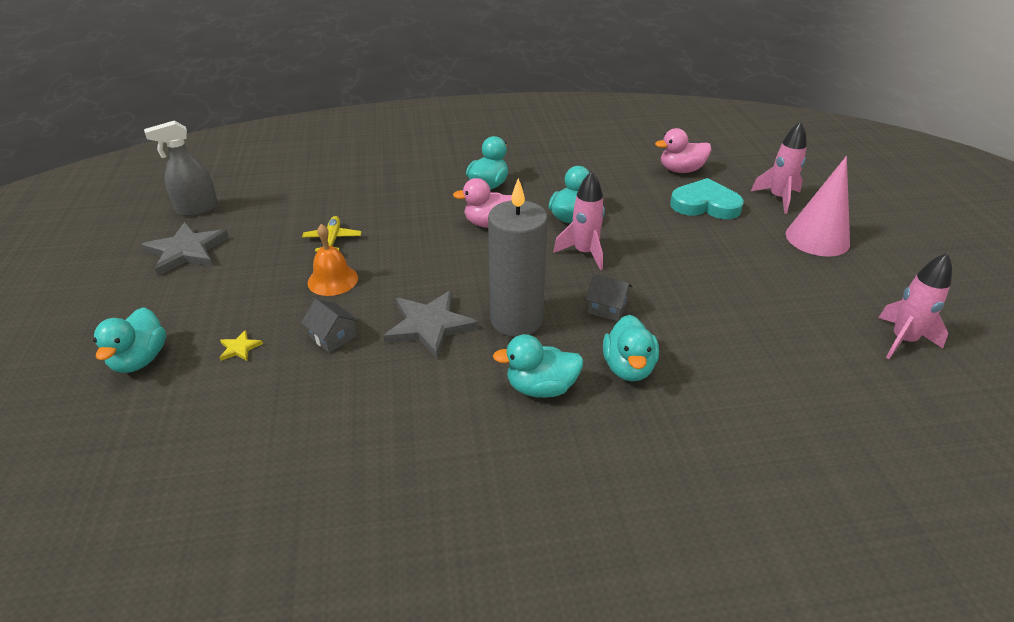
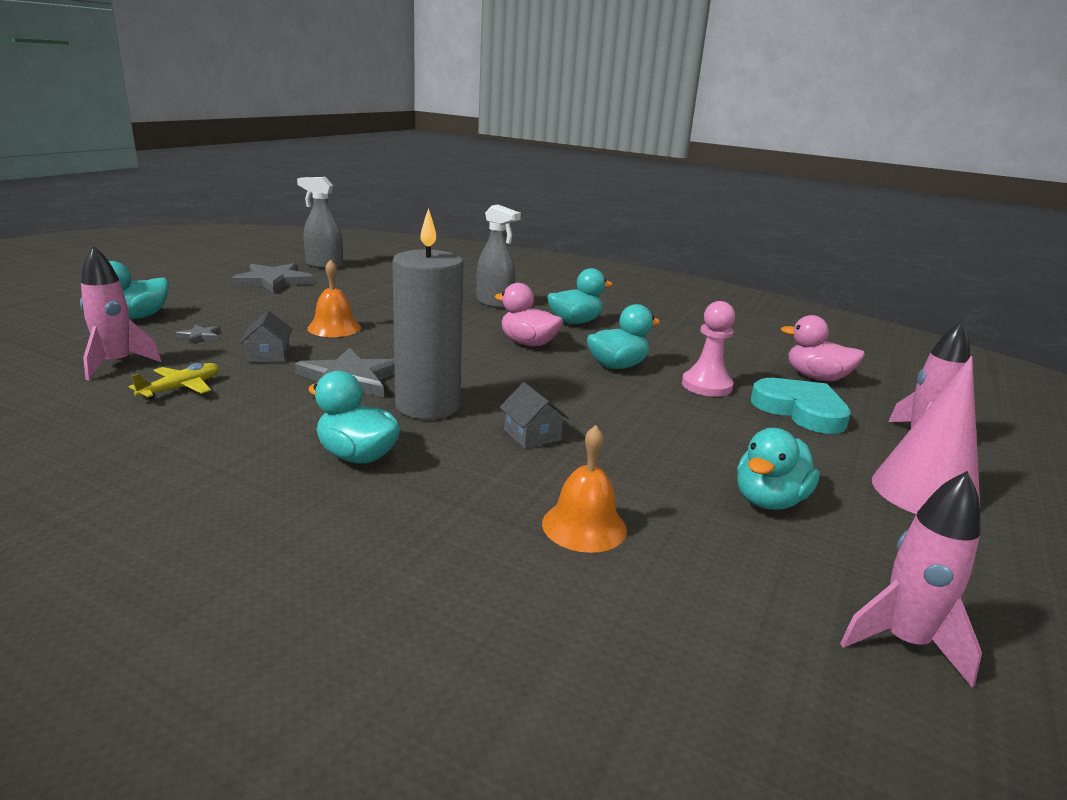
camera: 35 degrees right, 15 degrees down
(239, 348) = (200, 336): yellow star -> grey star
(332, 240) = (380, 308): yellow plane -> yellow plane (181, 388)
(407, 191) = (494, 303): none -> grey spray bottle
(584, 253) = (584, 392): pink rocket -> pink rocket (116, 364)
(628, 368) = (467, 483): turquoise duck -> turquoise duck (769, 501)
(638, 209) = (706, 386): none -> pink pawn
(719, 359) = (584, 526): none -> orange bell

